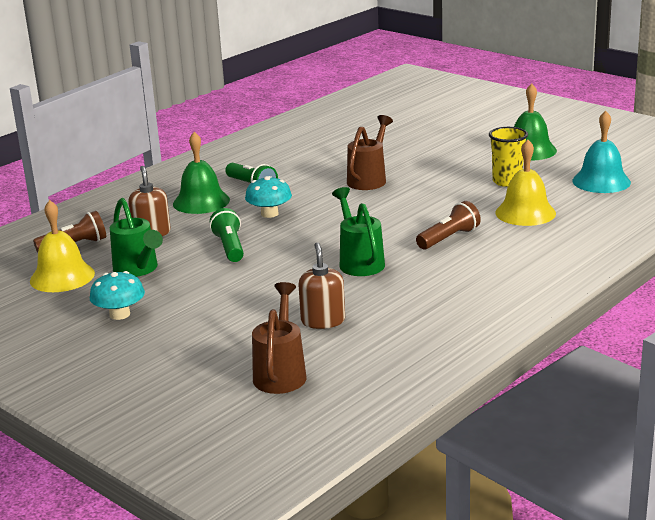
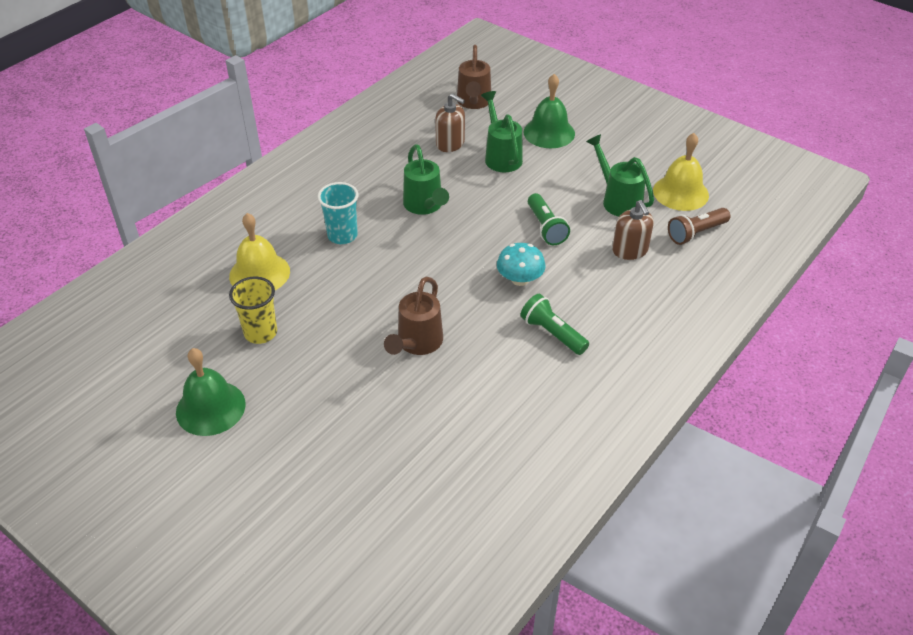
camera: 175 degrees right, 20 degrees up
(120, 314) = (608, 152): turquoise mushroom -> none
(201, 202) = (600, 303): green bell -> green bell (549, 132)
(258, 308) = (501, 156): none -> green watering can
(323, 321) = (450, 144): brown soap dispenser -> brown soap dispenser turned 45 degrees counterclockwise
(448, 238) = (342, 235): brown flashlight -> turquoise cup
(601, 181) = (157, 329): turquoise bell -> none

